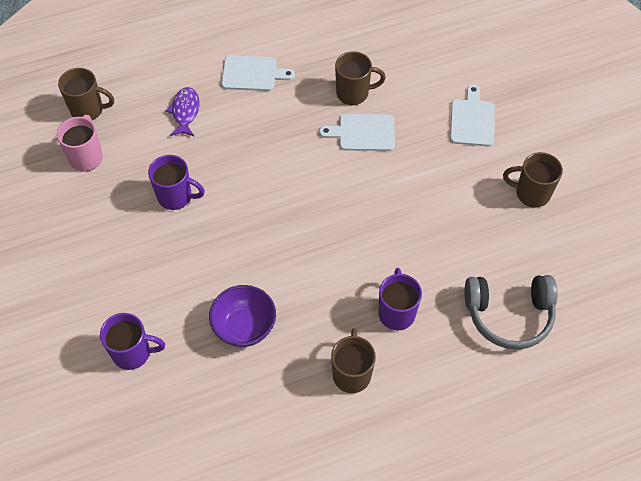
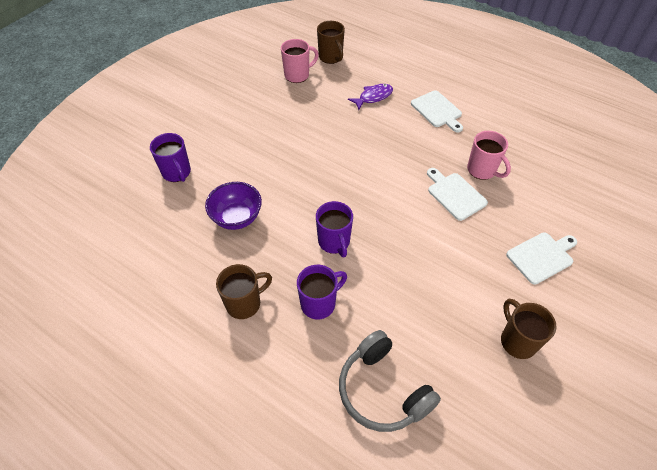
camera: 55 degrees right, 5 degrees down
(176, 197) = (306, 128): purple mug -> purple mug (334, 242)
(353, 93) = (482, 170): brown mug -> pink mug

